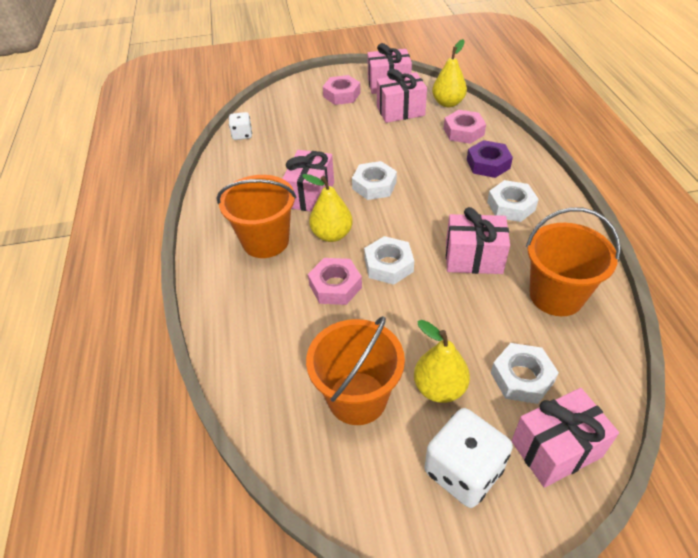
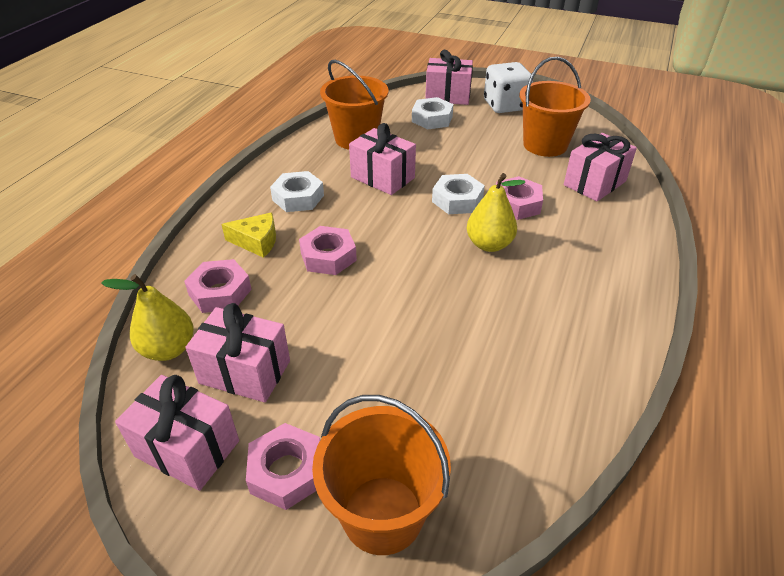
camera: 150 degrees left, 5 degrees down
(242, 135) = (527, 464): white dice -> none
(265, 241) = (564, 267): orange bucket -> orange bucket (382, 514)
(310, 195) = (482, 297): pink gift -> pink gift (594, 183)
(374, 185) = (399, 274): white nut -> none
(431, 176) = (328, 256): none -> pink nut
(439, 388) = (487, 131): yellow pear -> none
(488, 164) = (257, 241): purple nut -> yellow cheese

